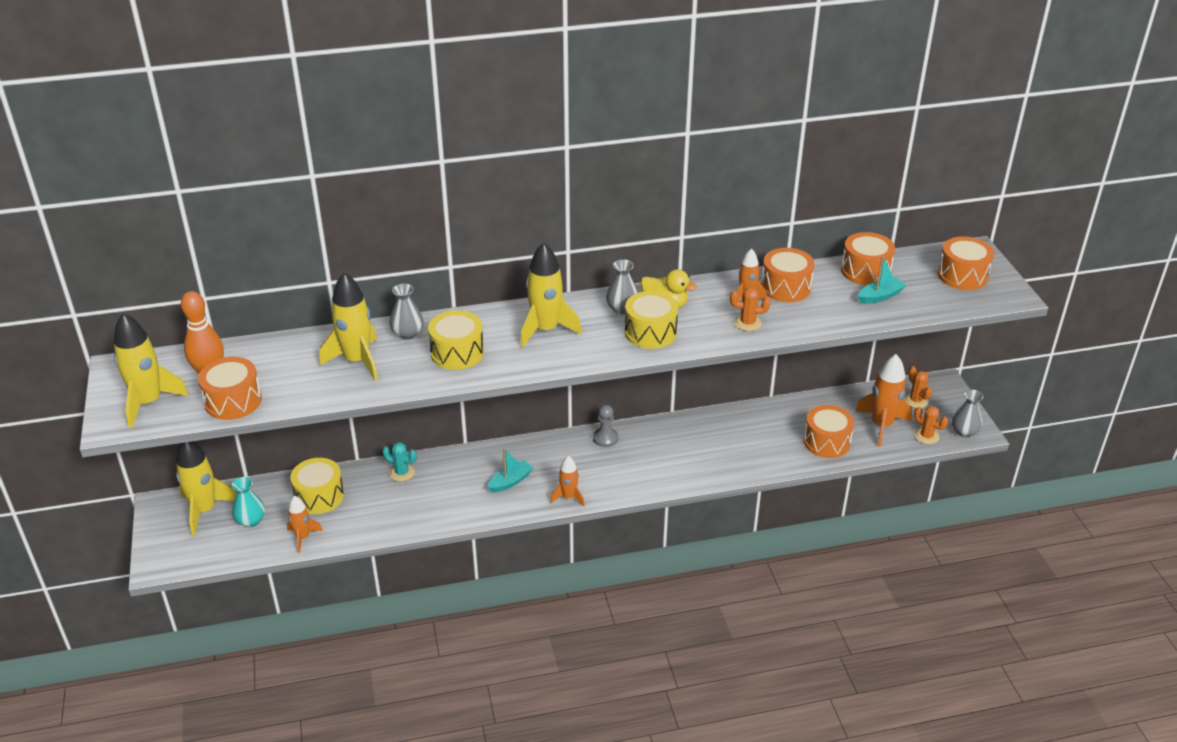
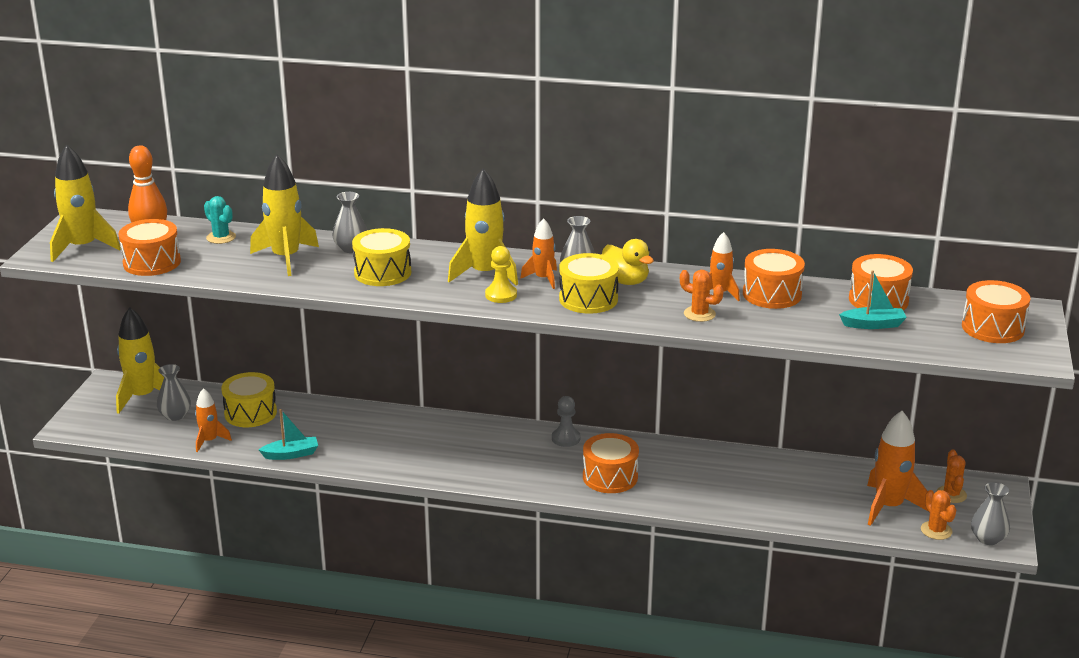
camera: 25 degrees right, 10 degrees down
(251, 520) = (175, 415): turquoise vase -> grey vase
(402, 472) = (341, 414): turquoise cactus -> turquoise cactus (221, 237)
(510, 482) = (439, 449): turquoise boat -> turquoise boat (291, 454)
(568, 497) = (486, 478): orange rocket -> orange rocket (543, 279)
(577, 348) = (501, 295): none -> yellow pawn
(826, 442) = (810, 505): orange drum -> orange drum (610, 477)

